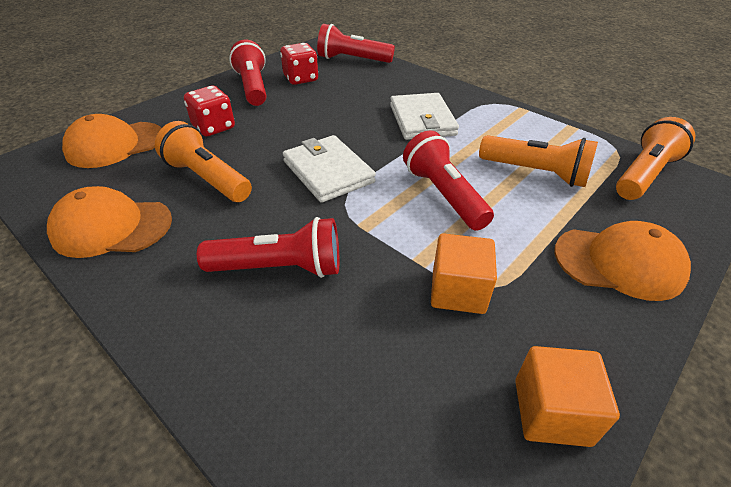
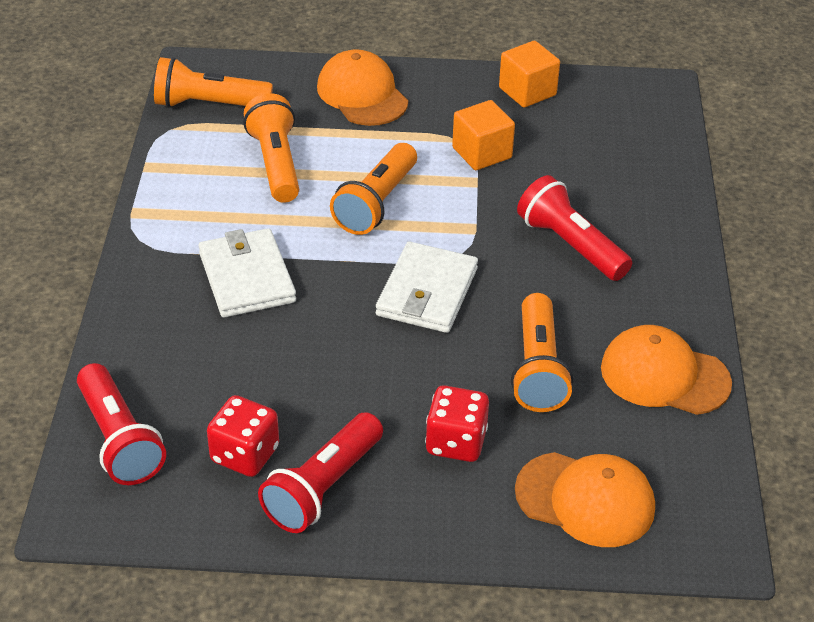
camera: 130 degrees left, 0 degrees up
(111, 227) = (664, 375): orange cap -> orange cap turned 150 degrees clockwise
(422, 120) = (247, 277): white wallet -> white wallet turned 60 degrees counterclockwise
(443, 195) = (376, 203): red flashlight -> orange flashlight

